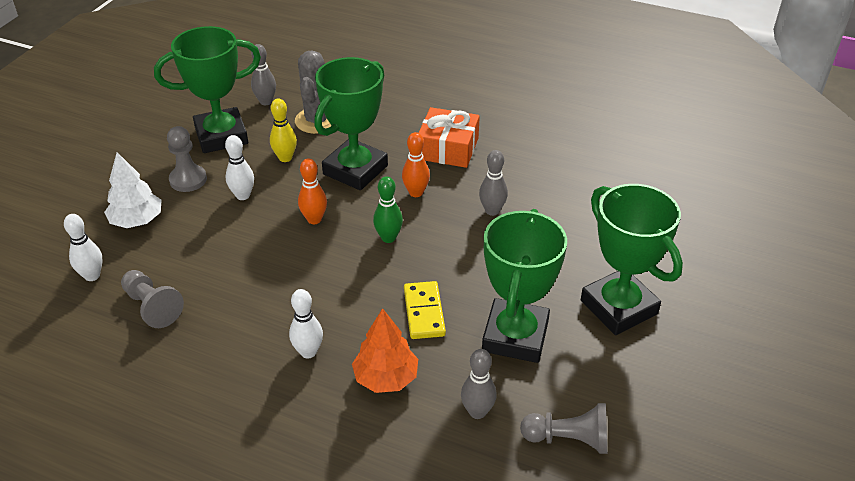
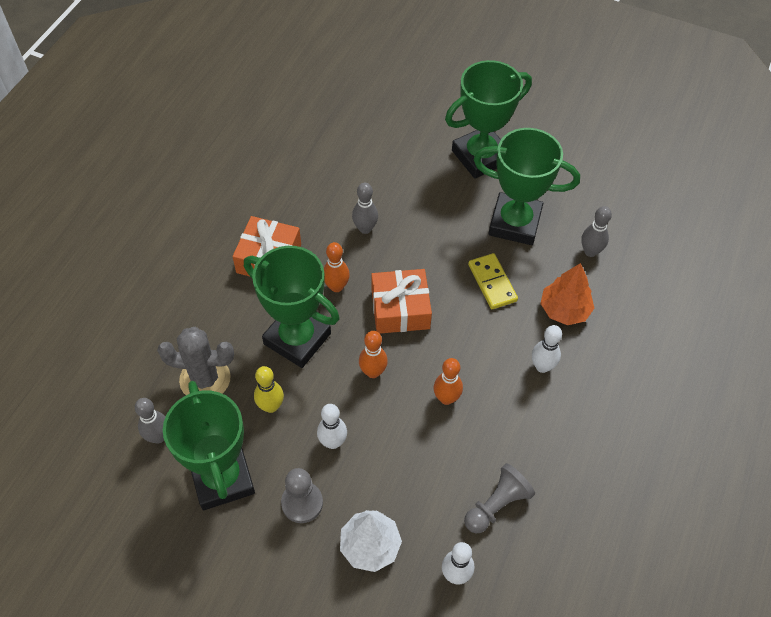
camera: 90 degrees left, 15 degrees up
(278, 271) = (446, 398): none -> orange bowling pin
(388, 238) = (400, 309): green bowling pin -> orange gift
(424, 312) = (492, 283): yellow domino -> yellow domino turned 75 degrees clockwise
(568, 439) = (607, 200): grey pawn -> none

